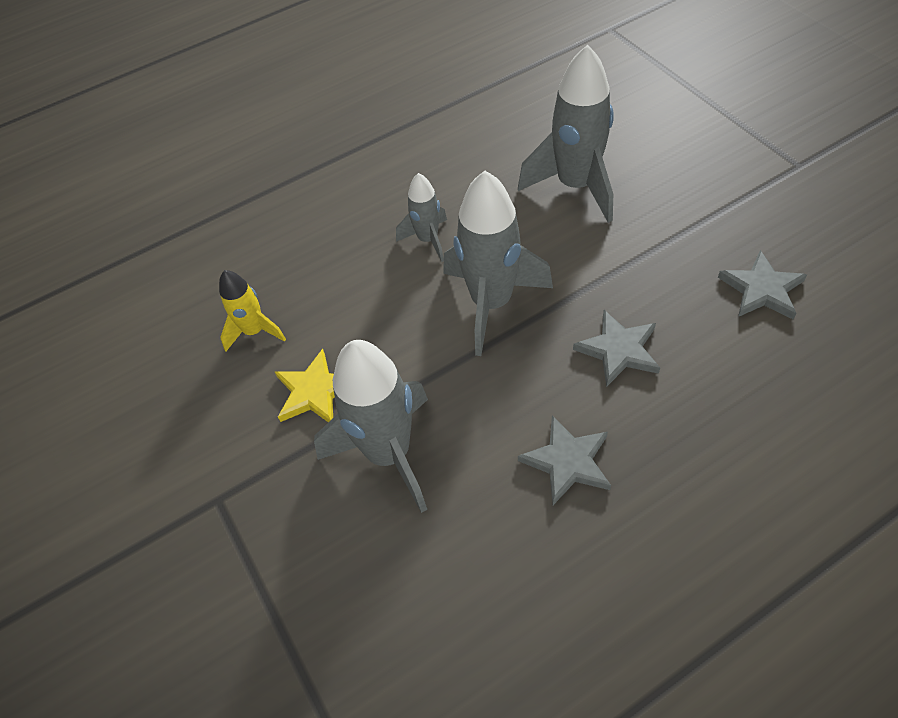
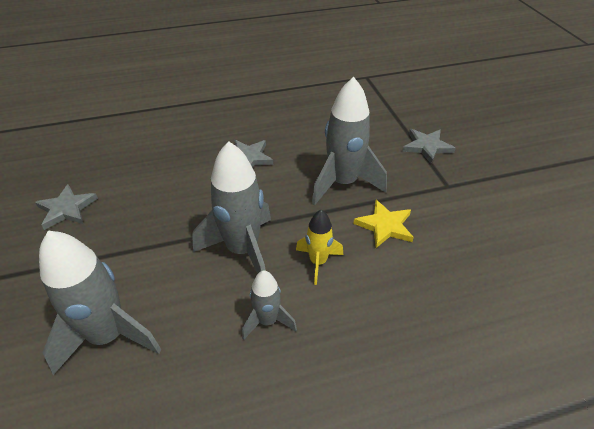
camera: 170 degrees left, 10 degrees down
(255, 331) = (431, 280): yellow rocket -> yellow rocket (318, 262)
(618, 350) = (182, 199): grey star -> grey star (427, 147)

